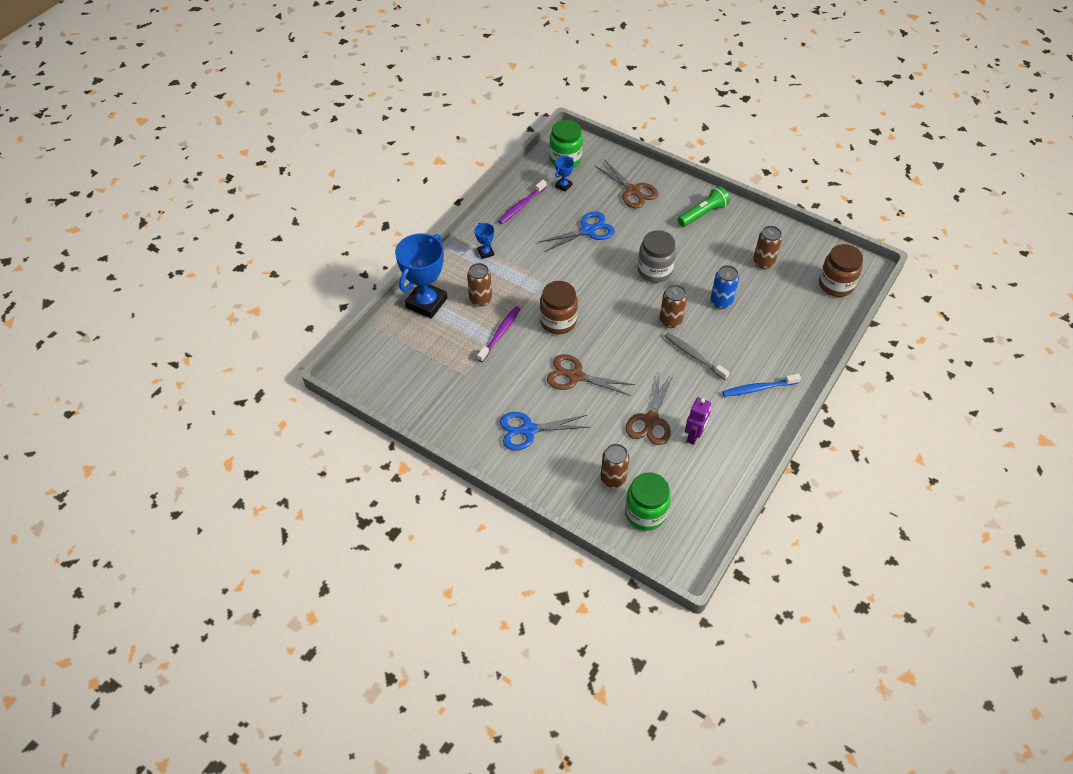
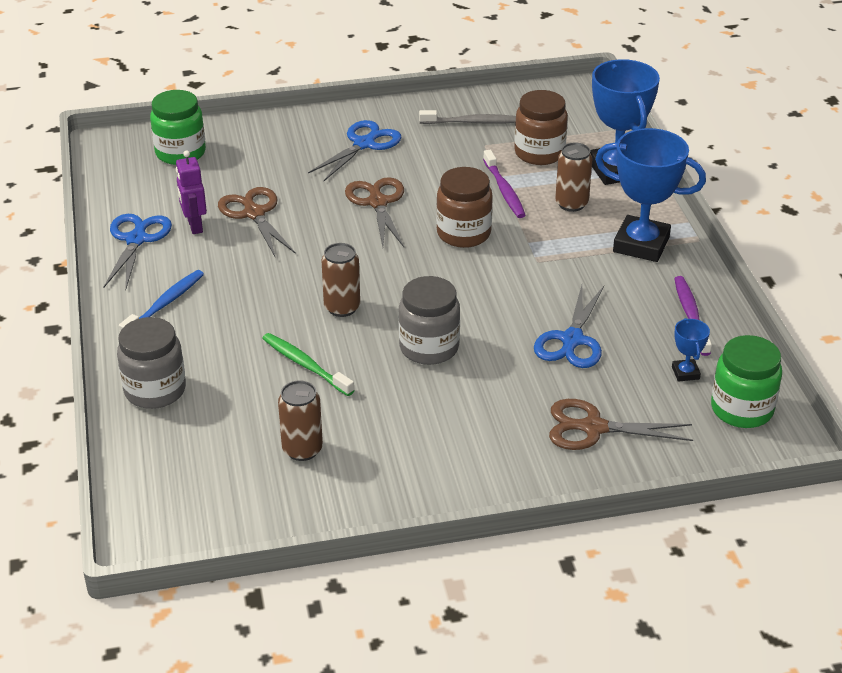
camera: 135 degrees right, 15 degrees down
(485, 253) = (641, 244): blue trophy -> blue trophy, size x2.25
(575, 376) = (377, 203): brown scissors -> brown scissors turned 75 degrees counterclockwise
(613, 478) = (239, 157): brown can -> none
(694, 356) = (273, 291): grey toothbrush -> grey toothbrush (472, 122)
(703, 214) = (460, 462): green flashlight -> none
(721, 301) = (305, 365): blue can -> green toothbrush
(736, 450) = (136, 240): none -> blue scissors
(805, 337) = (155, 390): none -> grey jar
(835, 284) = (170, 484): brown jar -> brown jar (539, 153)

